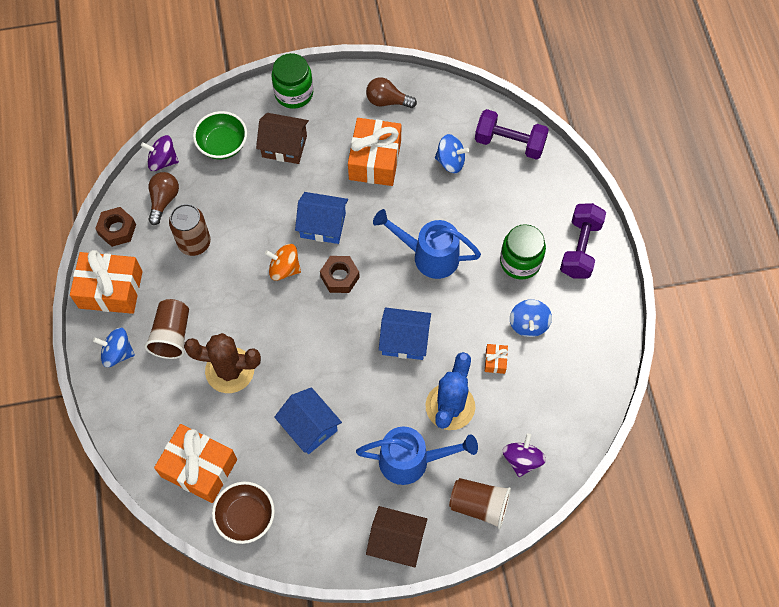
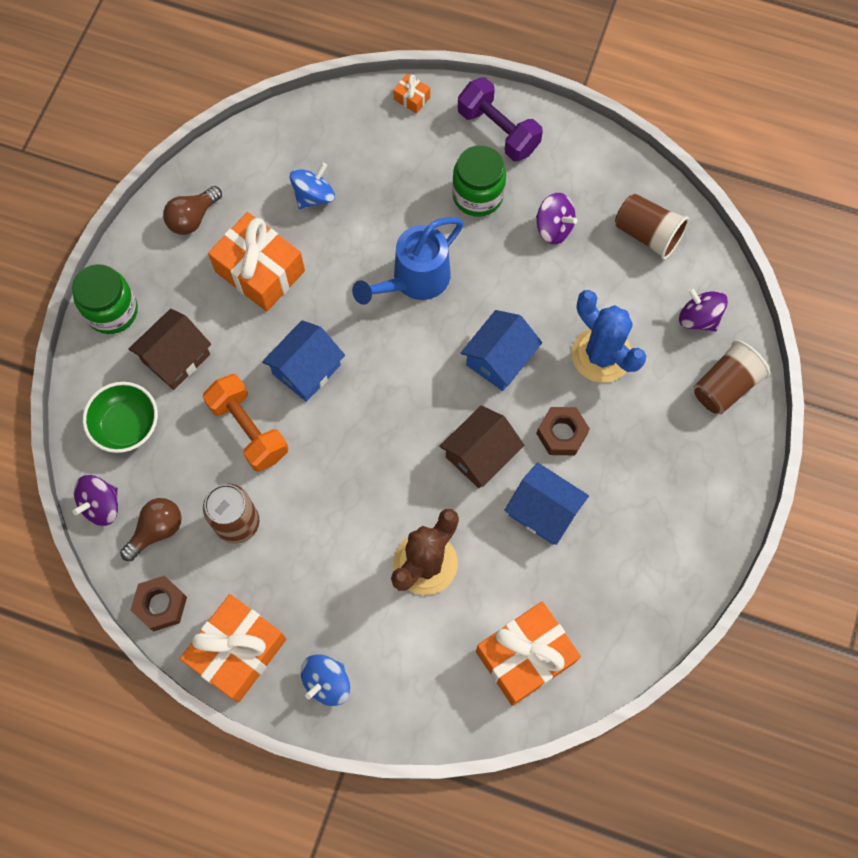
camera: 60 degrees left, 5 degrees up
(164, 200) = (157, 530): brown light bulb -> brown light bulb turned 90 degrees clockwise
(172, 335) = (342, 607): brown cup -> brown cup (647, 234)
(246, 517) = (611, 633): brown bowl -> none
(261, 214) = (249, 429): none -> orange dumbbell
(284, 269) = (335, 439): orange spinning top -> none
(309, 427) = (543, 511): blue house -> blue house turned 45 degrees clockwise
(340, 277) = (382, 385): brown nut -> brown nut (561, 434)
(396, 541) = (721, 489): brown house -> brown house (480, 454)
(411, 461) = (640, 426): blue watering can -> none
(495, 361) = (576, 283): orange gift -> orange gift (412, 98)
(509, 143) = (330, 126): purple dumbbell -> none
(528, 324) = (554, 228): blue spinning top -> purple spinning top

